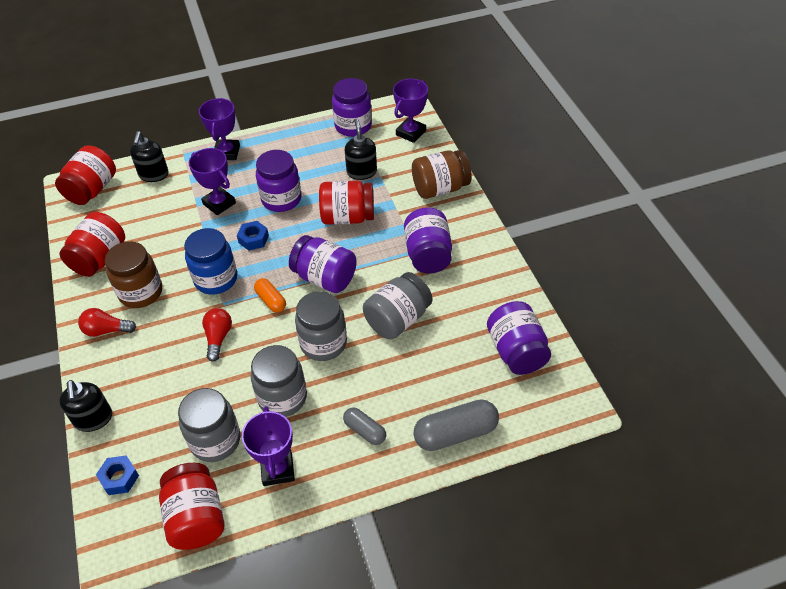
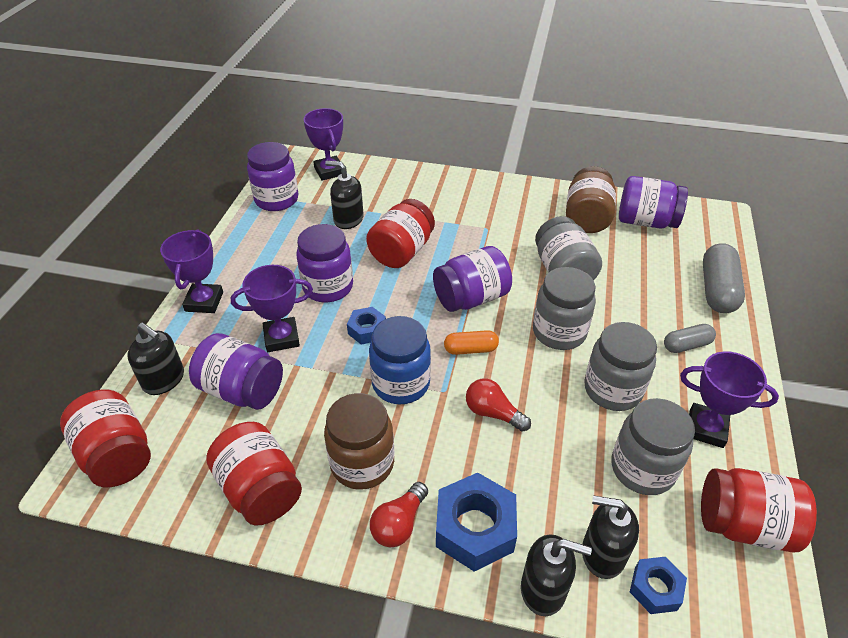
camera: 60 degrees left, 5 degrees down
(120, 367) = (475, 528): none -> blue nut
(133, 440) = (602, 553): none -> black soap dispenser
(227, 152) = (204, 302): purple trophy -> purple trophy turned 60 degrees clockwise
(428, 255) = (497, 223): purple jar -> purple jar (242, 390)
(440, 188) = (421, 184): brown jar -> brown jar (587, 218)

